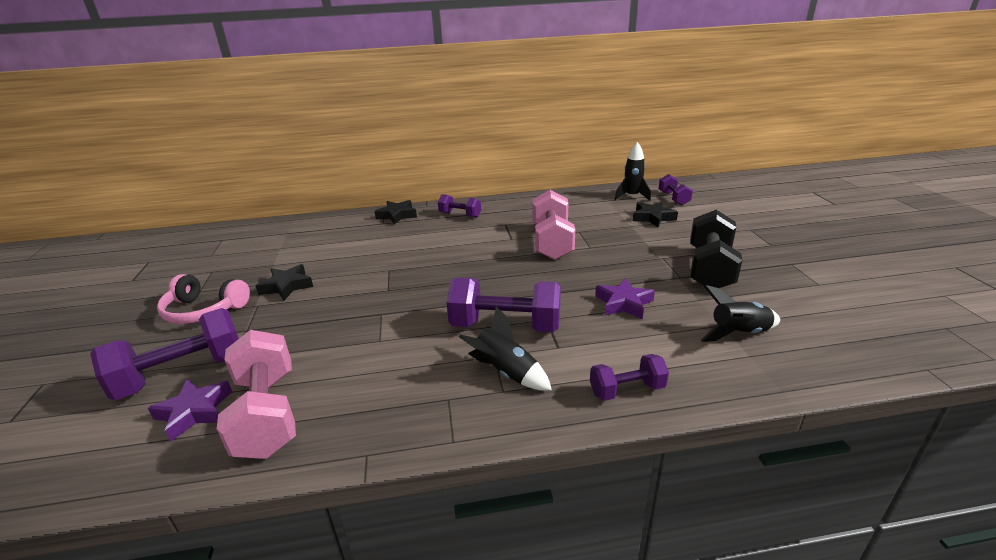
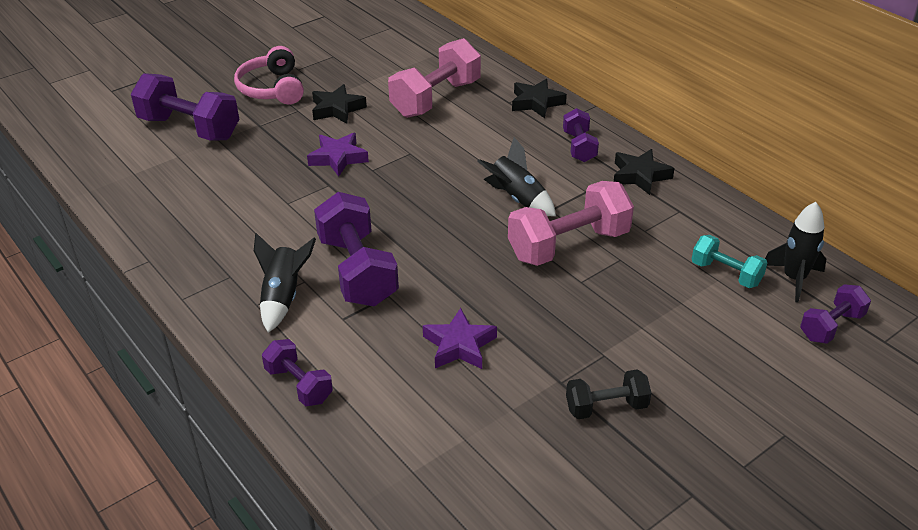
camera: 60 degrees right, 10 degrees up
(194, 412) = (154, 158): purple star -> purple star (338, 158)
(267, 414) = (167, 192): pink dumbbell -> pink dumbbell (436, 99)
(615, 209) = (726, 274): none -> turquoise dumbbell
(653, 217) = (731, 318): black star -> black star (640, 176)
(710, 269) = (606, 407): black dumbbell -> black dumbbell, size x0.56
(739, 333) = (454, 456): black rocket -> black rocket (517, 199)

